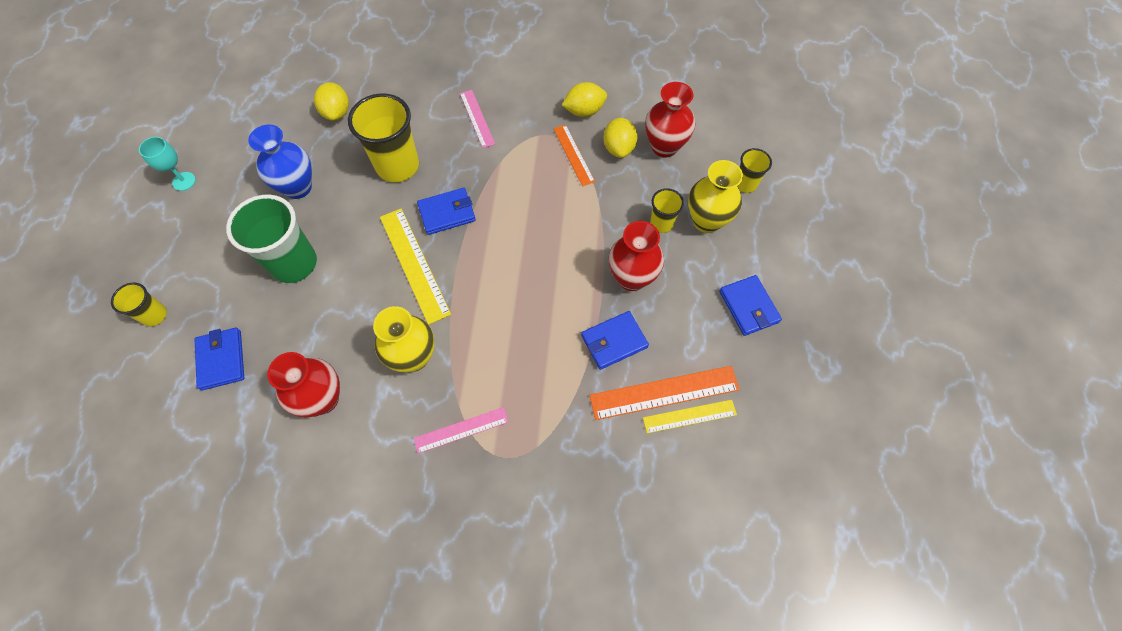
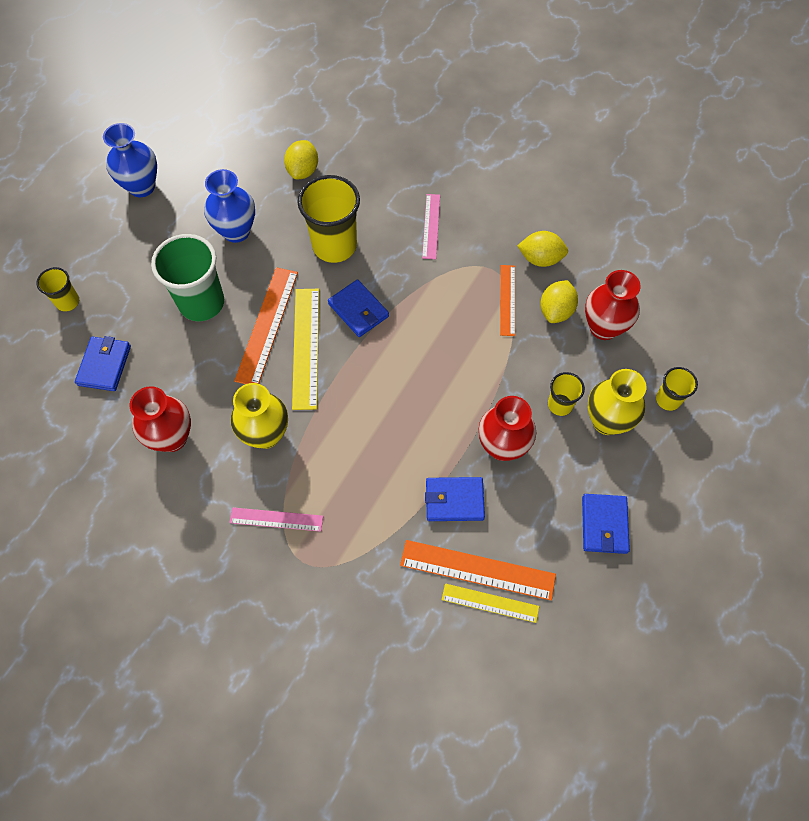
camera: 25 degrees right, 0 degrees up
(184, 181) = (141, 186): turquoise goblet -> blue vase
(368, 259) = (267, 325): none -> orange ruler
(447, 213) = (358, 310): blue wallet -> blue wallet turned 45 degrees clockwise

